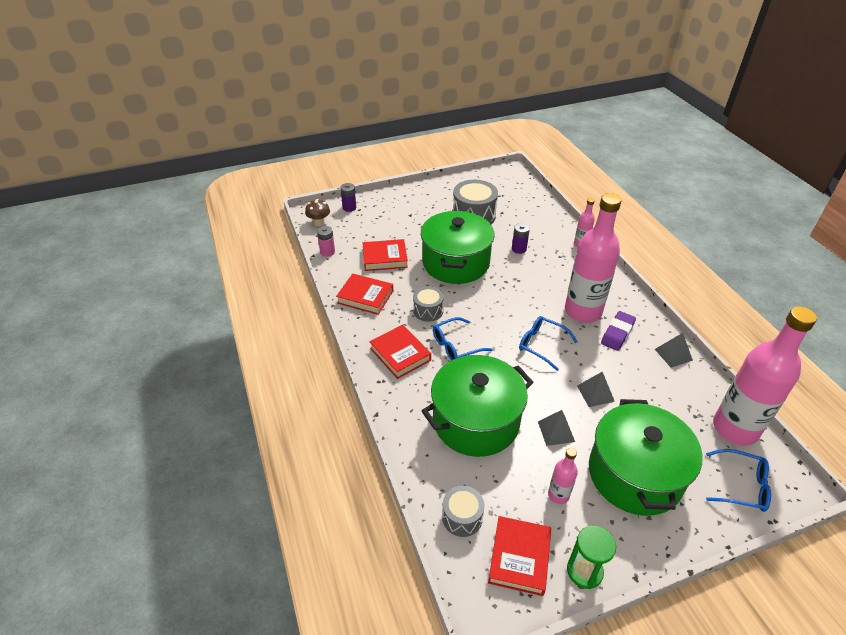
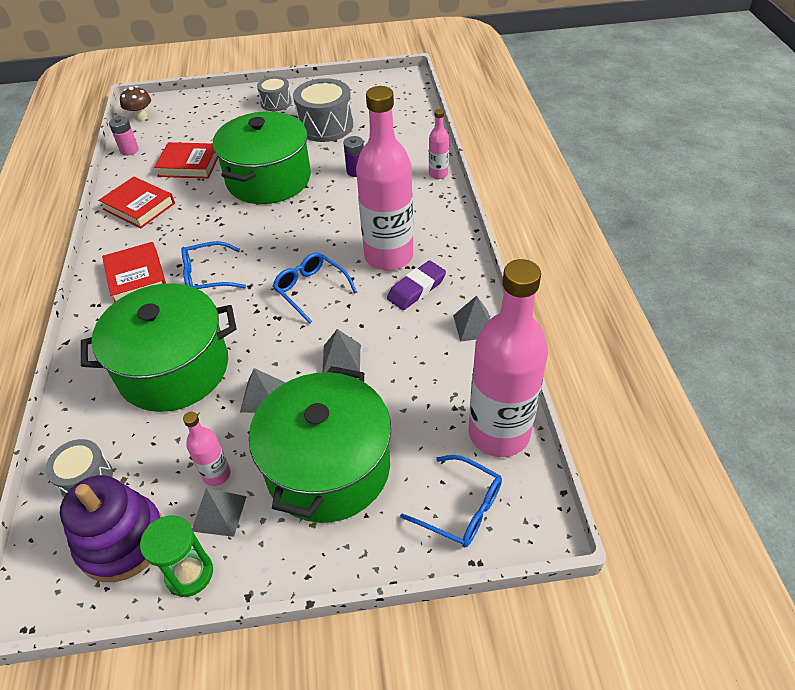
camera: 15 degrees right, 5 degrees up
(349, 208) = (185, 103): purple battery -> none
(428, 311) = (200, 231): grey drum -> grey drum (276, 103)
(519, 557) = (122, 540): red book -> purple stacking toy
(578, 523) = (219, 513): none -> grey pyramid

